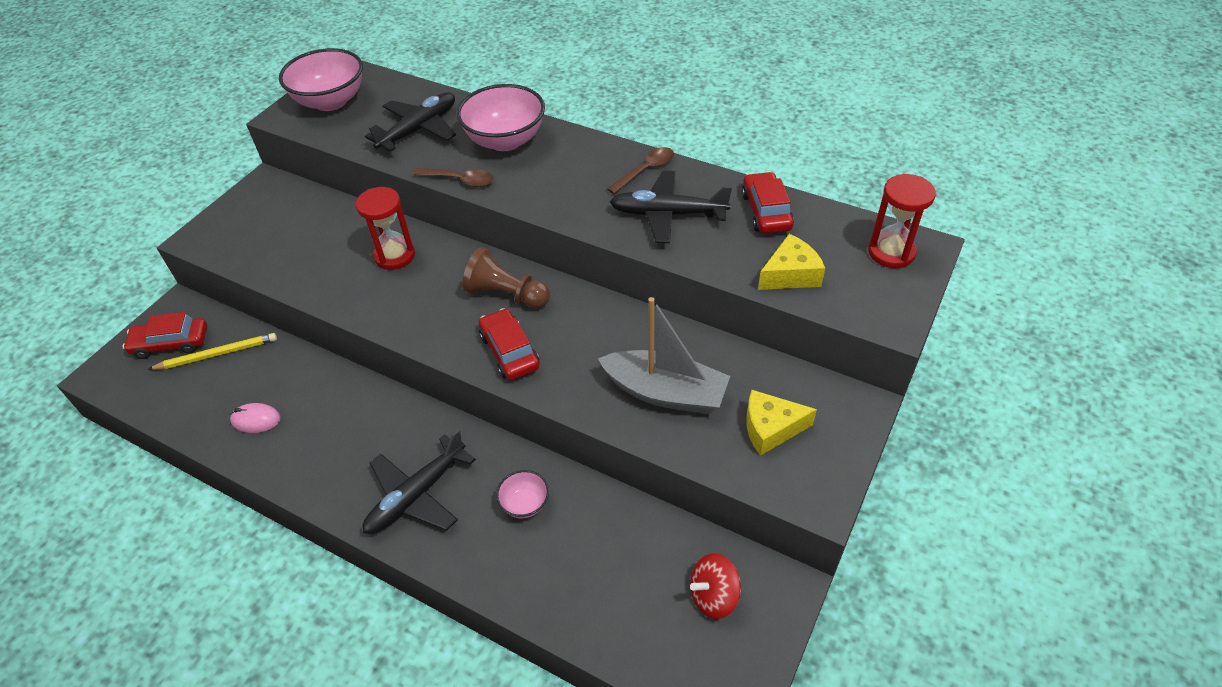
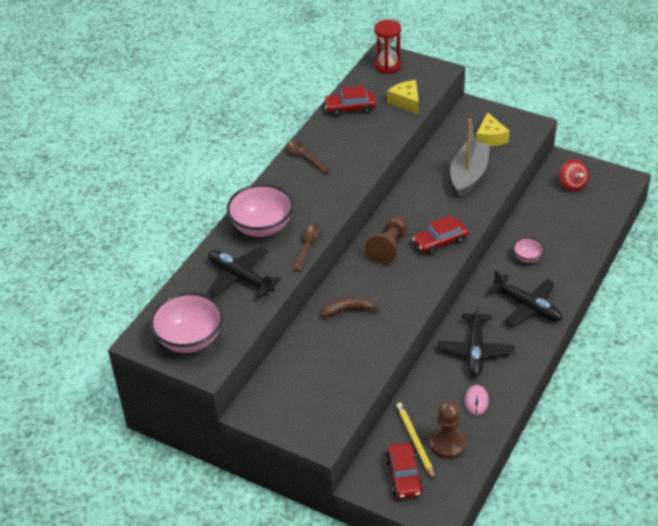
camera: 90 degrees left, 5 degrees down
(199, 386) = (447, 444): none -> brown pawn
(394, 256) = (348, 310): red hourglass -> brown banana
(668, 214) = (351, 147): black plane -> black plane (475, 350)

